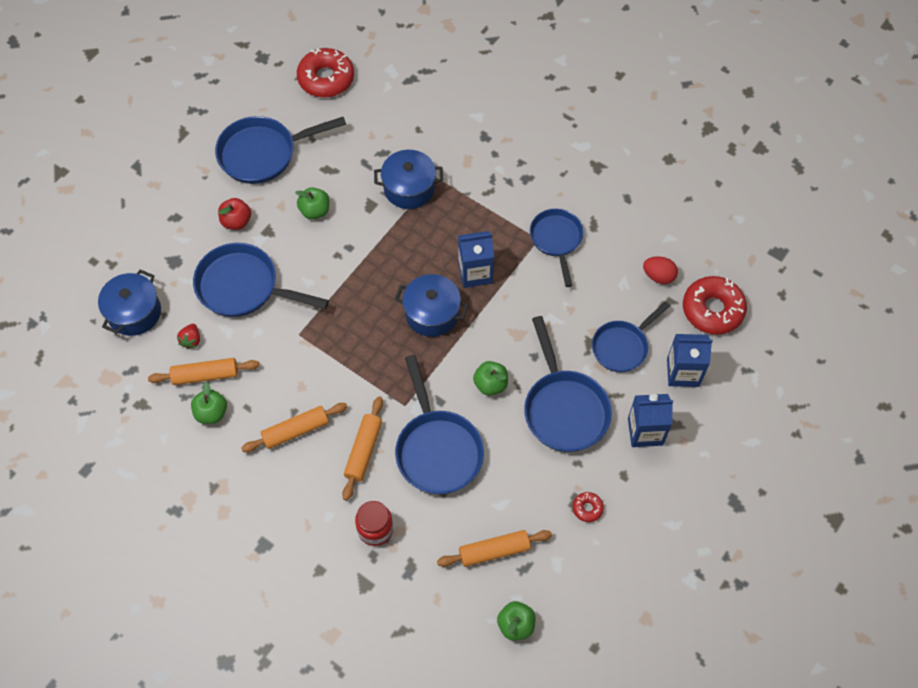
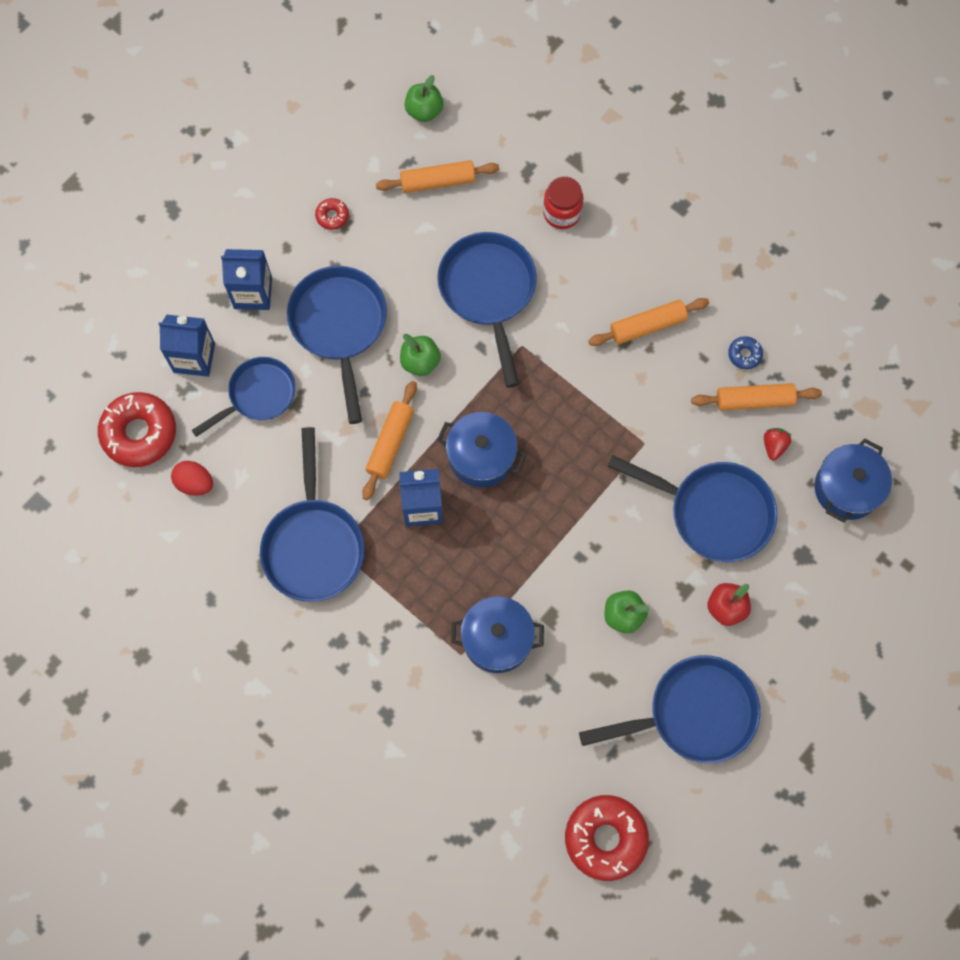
camera: 175 degrees left, 10 degrees up
(211, 413) = (744, 354): green apple -> blue donut
(363, 451) = (571, 297): orange rolling pin -> orange rolling pin (390, 443)
(556, 240) = (313, 545): blue pan -> blue pan, size x1.50

